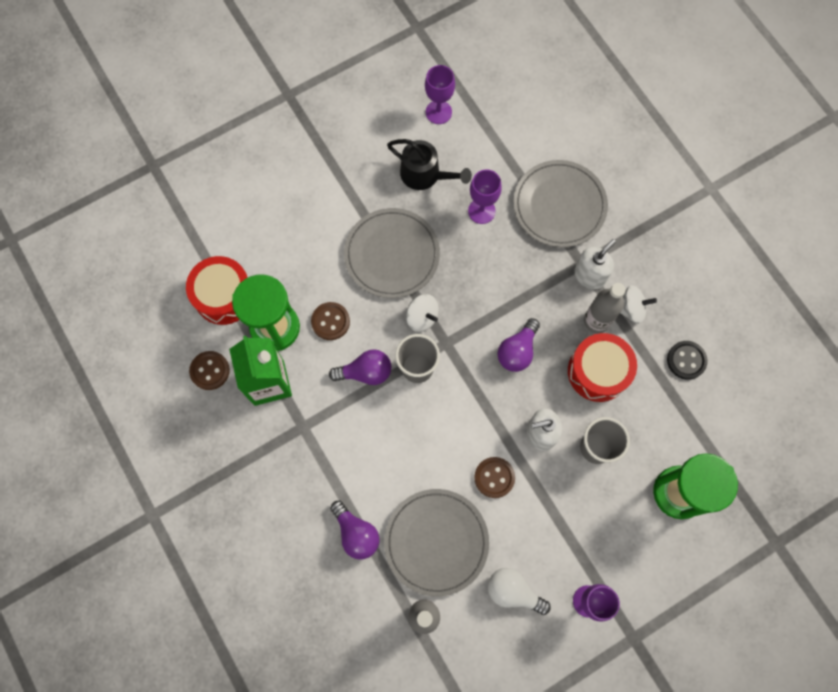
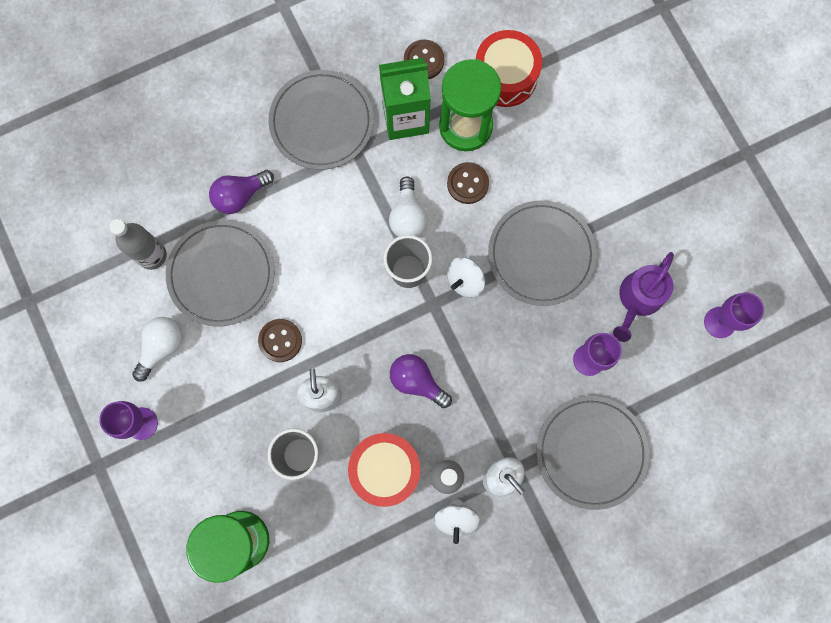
camera: 95 degrees right, 5 degrees up
(276, 462) = (321, 122): none -> grey plate
(365, 372) = (408, 216): purple light bulb -> white light bulb
(425, 175) = (638, 299): black watering can -> purple watering can
(686, 360) = (389, 575): black button -> none

